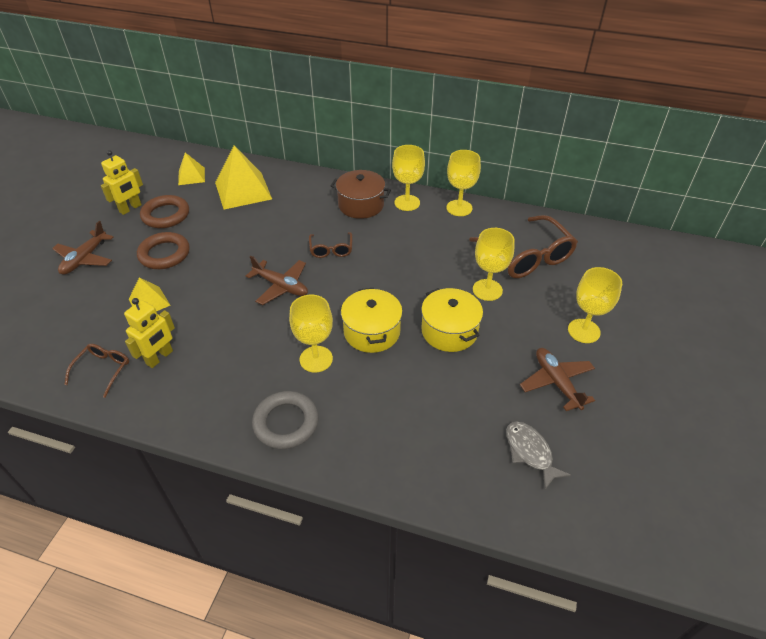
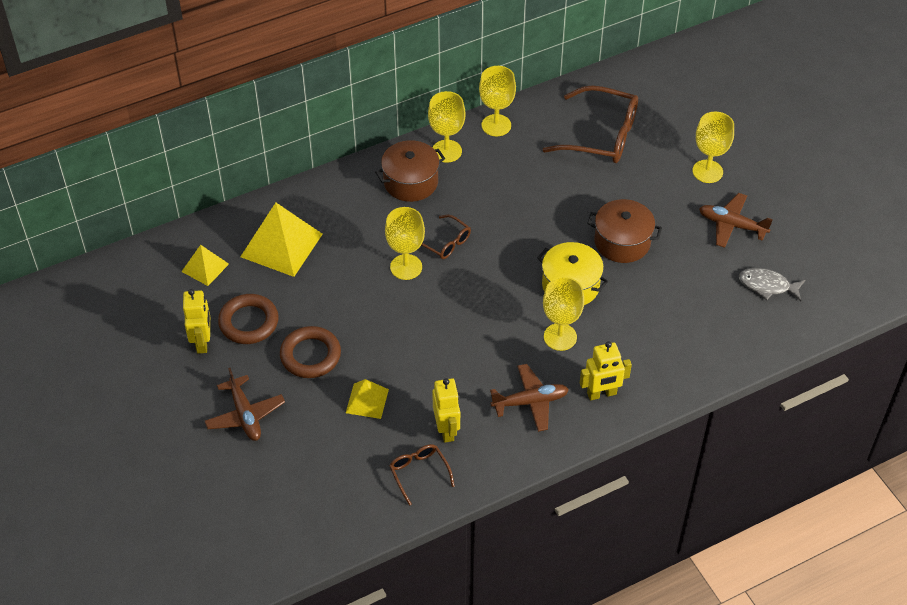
camera: 45 degrees left, 5 degrees up
(281, 286) = (452, 304): brown plane -> brown plane (530, 402)
(286, 423) = (602, 394): grey ring -> yellow robot
(449, 331) = (622, 242): yellow pot -> brown pot
(487, 290) = (608, 187): yellow goblet -> yellow goblet (406, 267)

